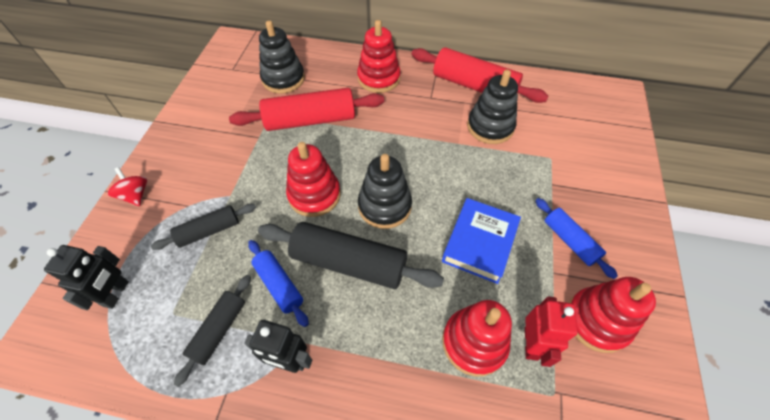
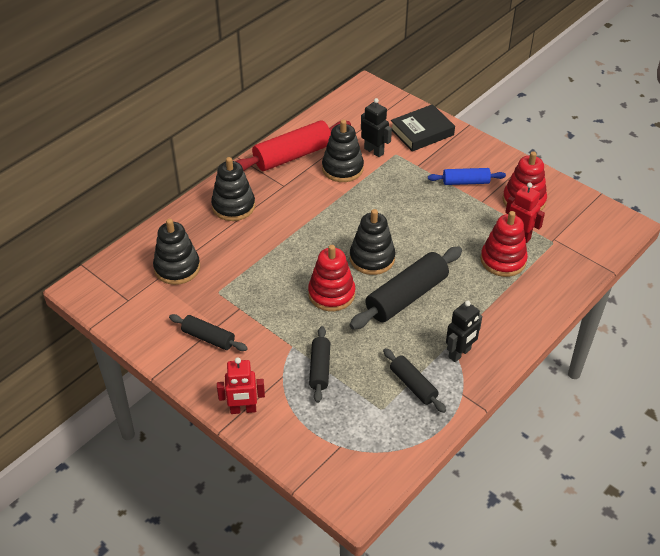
camera: 60 degrees left, 10 degrees down
(116, 294) = (340, 440): black robot -> black robot (374, 151)
(135, 195) = (243, 409): red spinning top -> red robot
(213, 133) = (208, 338): none -> black rolling pin
(279, 285) = (399, 341): blue rolling pin -> none
(310, 120) = (247, 268): red rolling pin -> none
(378, 78) = (233, 206): red stacking toy -> black stacking toy
(479, 243) = (437, 224): blue book -> none
(606, 165) = (422, 132): none -> black book

